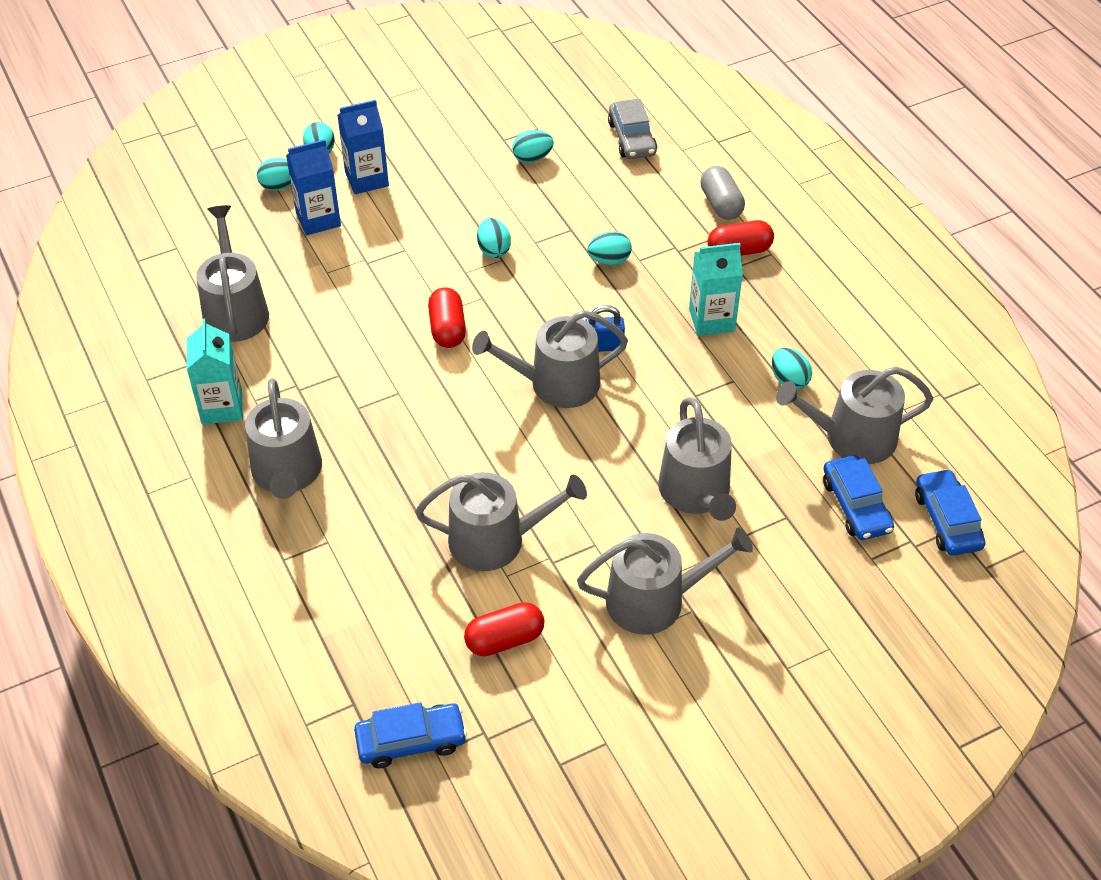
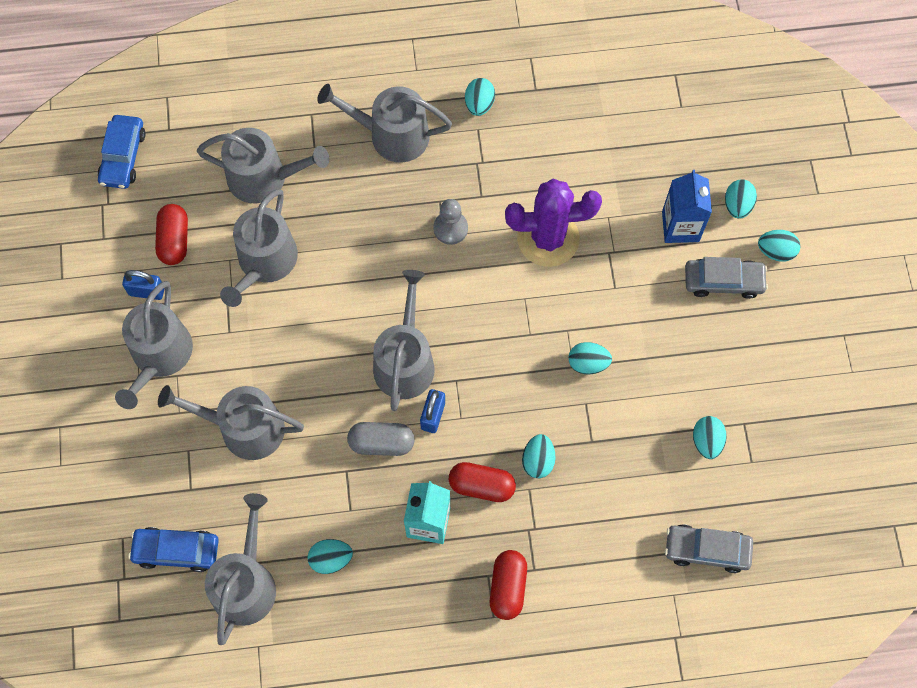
camera: 110 degrees right, 20 degrees up
(222, 407) = (479, 104): turquoise carton -> turquoise egg
(235, 310) = (586, 136): grey watering can -> grey watering can (264, 178)
(366, 179) = (723, 281): blue carton -> grey car
(369, 310) = (548, 238): none -> purple cactus
(388, 389) = (450, 228): none -> grey pawn
(447, 329) = (502, 294): red capsule -> red capsule (481, 486)
(582, 643) = (146, 291): none -> blue padlock
(721, 204) = (578, 598): grey capsule -> grey capsule (381, 443)
(947, 520) = (129, 619): blue car -> none

